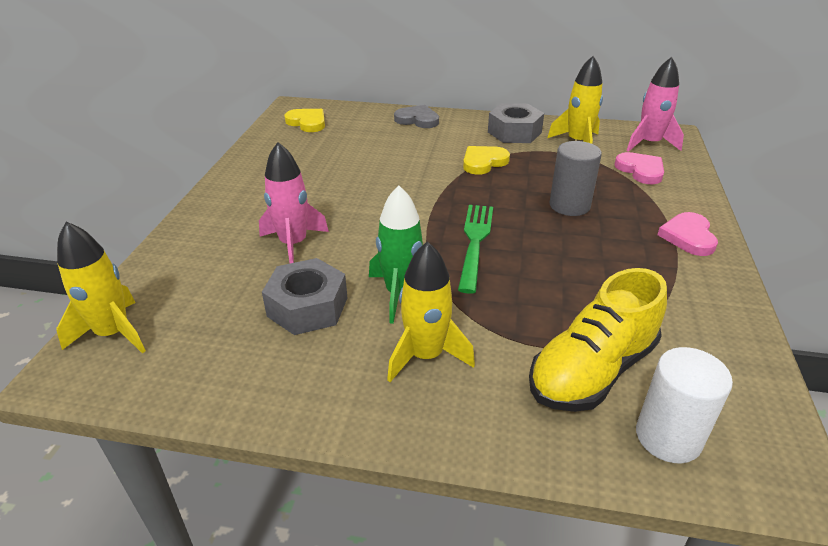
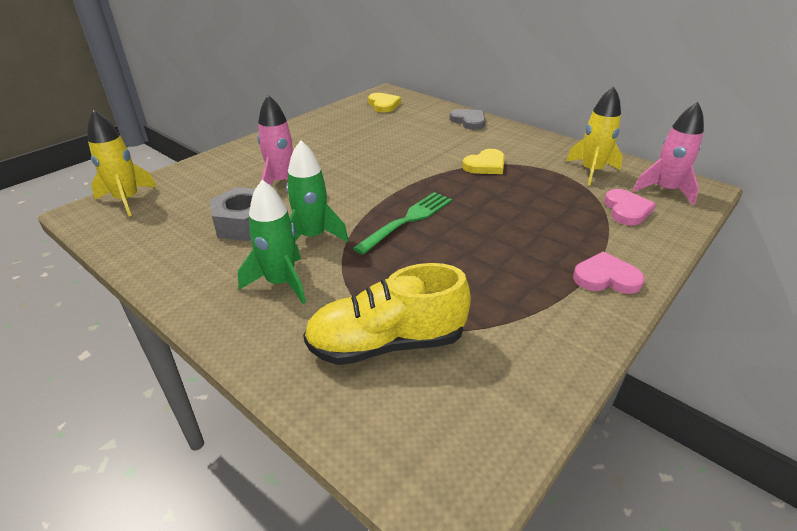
camera: 30 degrees right, 0 degrees up
(426, 355) = (281, 282): yellow rocket -> green rocket
(483, 162) = (485, 165): yellow heart -> yellow heart turned 150 degrees clockwise
(514, 132) = (541, 149): grey nut -> none
(569, 205) = (520, 218): grey cylinder -> none
(668, 437) = (387, 417): white cylinder -> none
(688, 237) = (606, 277): pink heart -> pink heart turned 60 degrees clockwise

